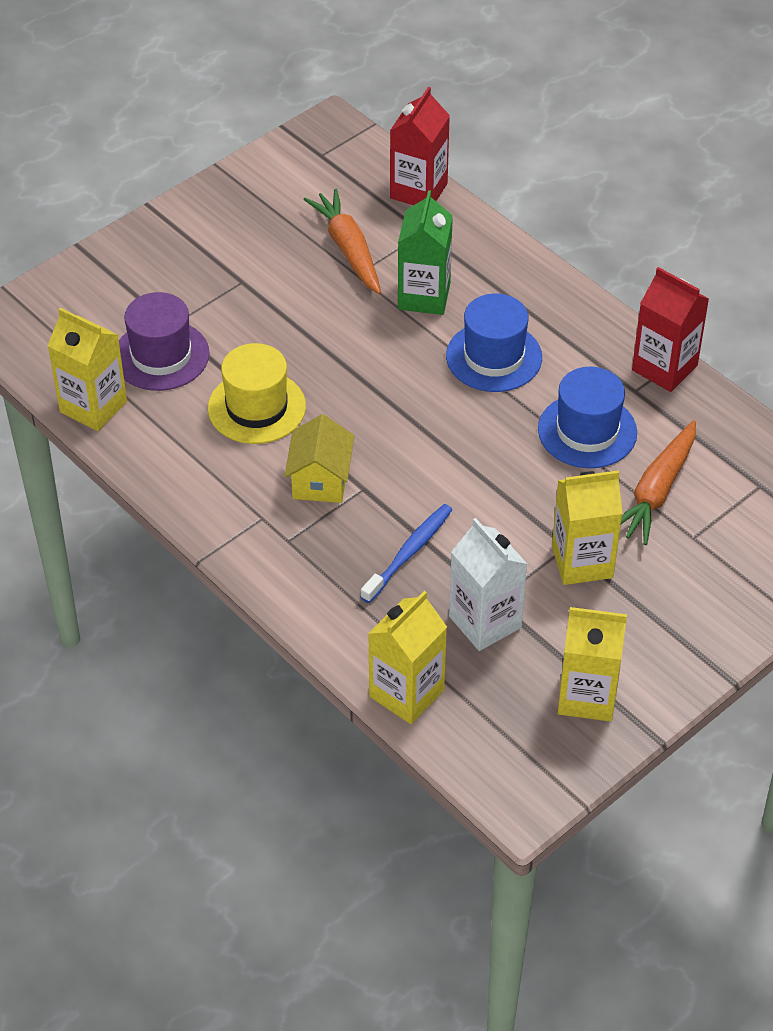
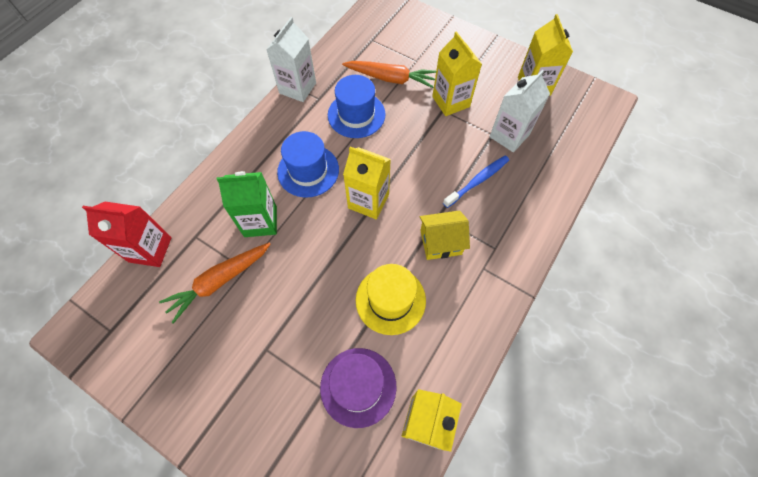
camera: 105 degrees left, 15 degrees up
(406, 693) = (572, 161): yellow carton -> yellow carton (368, 201)
(409, 553) = (477, 181): blue toothbrush -> blue toothbrush turned 120 degrees clockwise
(664, 368) = (297, 88): red carton -> white carton

